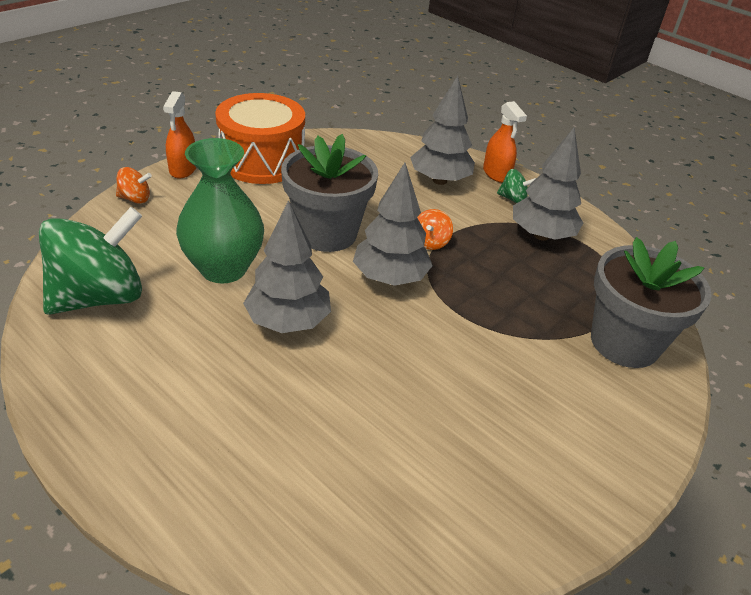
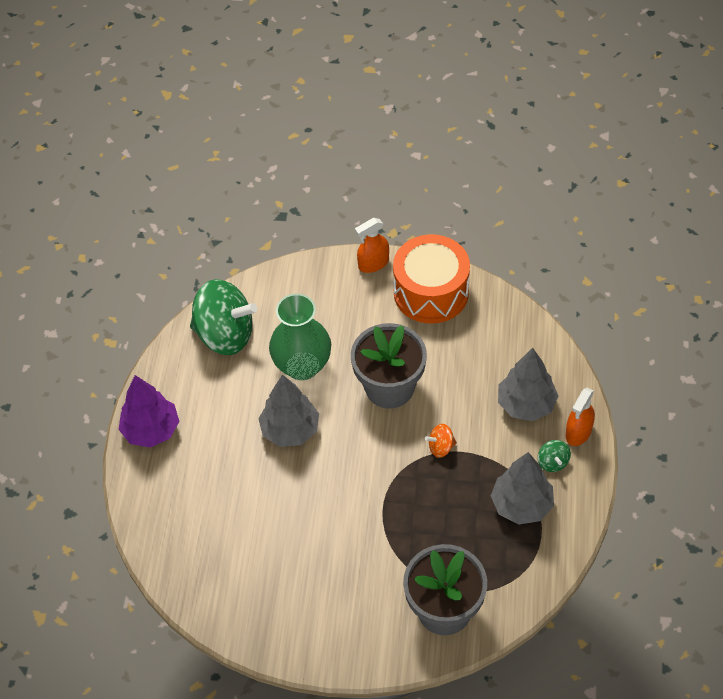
camera: 60 degrees right, 15 degrees up
(123, 442) = (151, 430): none -> purple tree
(135, 199) = (318, 270): orange spinning top -> none
(390, 278) = (379, 450): grey tree -> none

